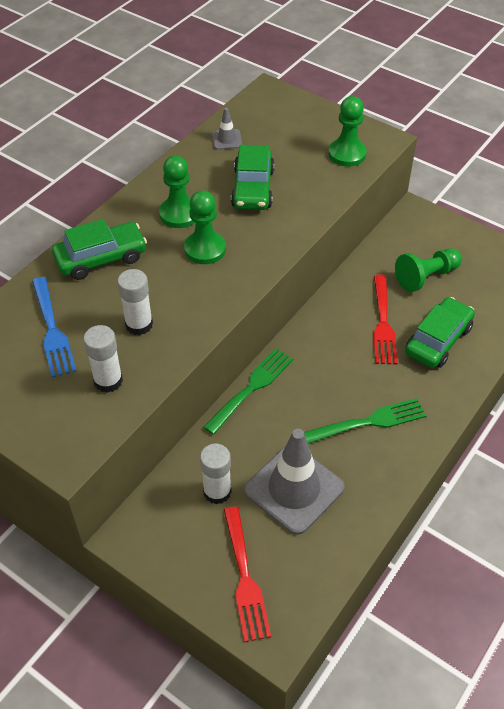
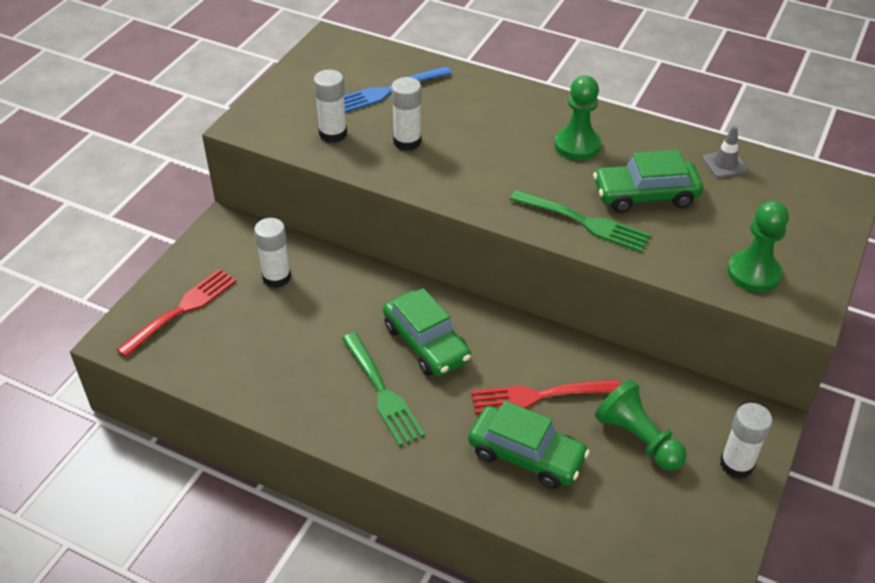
camera: 80 degrees right, 5 degrees down
(101, 258) = (490, 103): green car -> green car (426, 343)
(205, 249) = (528, 171): green pawn -> none
(245, 578) = (182, 309): red fork -> red fork turned 150 degrees clockwise
(252, 387) = (411, 287): green fork -> green fork (585, 222)
(294, 489) = (285, 335): grey traffic cone -> none
(450, 234) = (736, 464): none -> white glue stick

